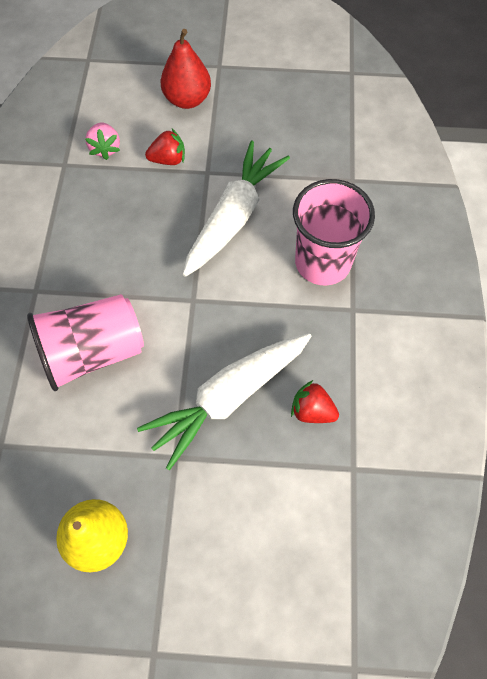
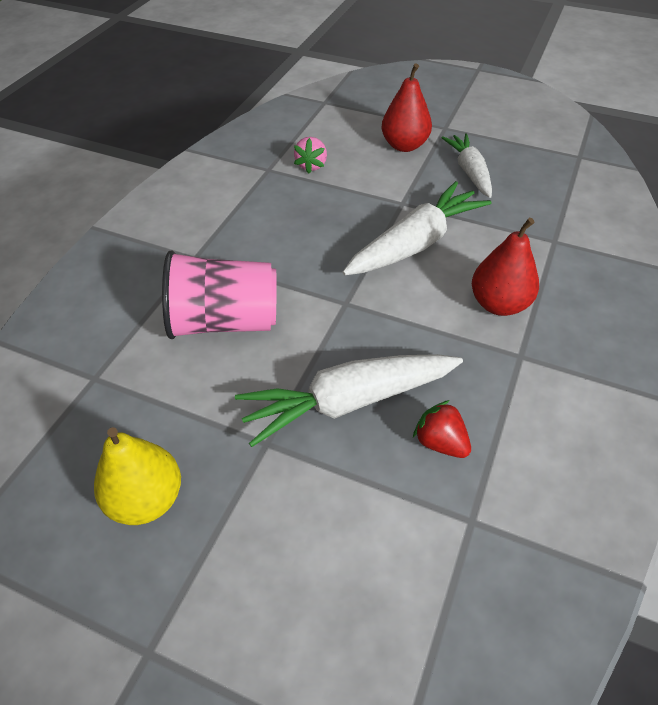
camera: 20 degrees right, 15 degrees down
(168, 159) = (368, 185): red strawberry -> none
(258, 118) = (469, 172): none -> white carrot
(322, 262) = (499, 304): pink cup -> red pear

